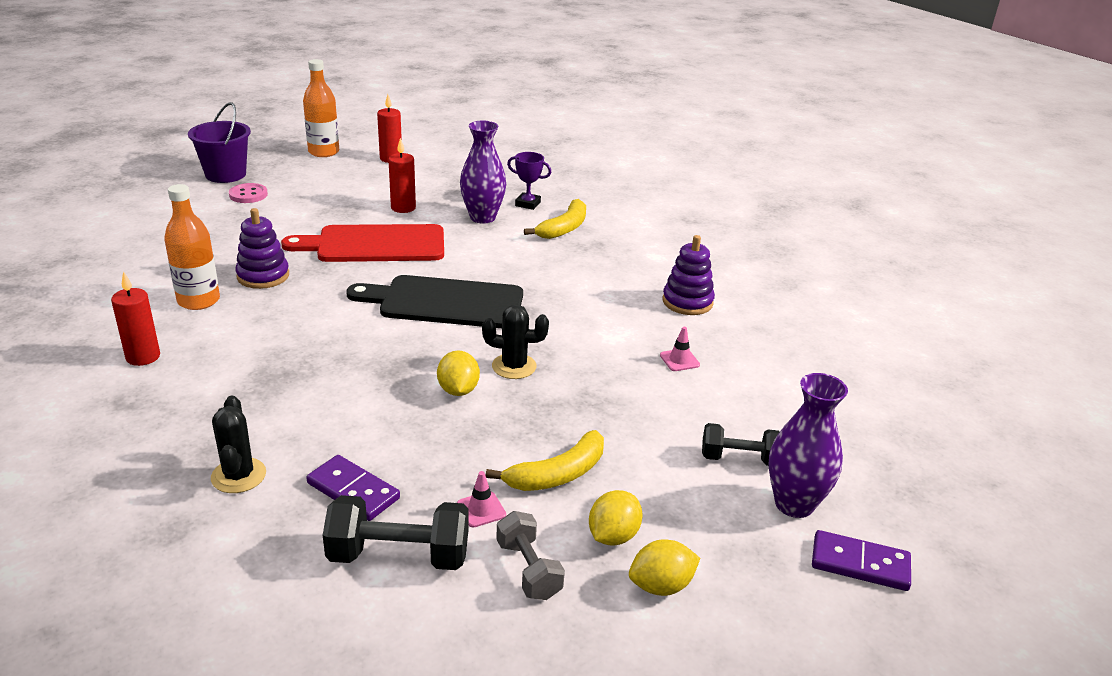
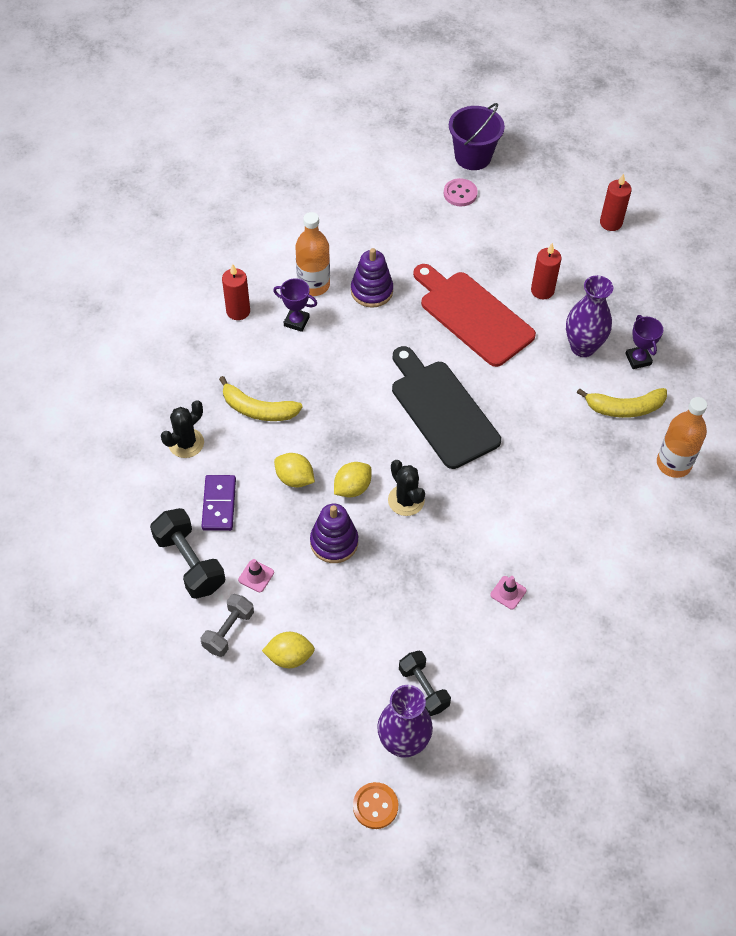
camera: 55 degrees right, 25 degrees up
(220, 329) = (296, 321): none -> purple trophy
(324, 152) = (572, 177): orange bottle -> orange bottle (673, 464)
(557, 474) = (319, 594): yellow banana -> yellow banana (258, 409)
(661, 586) = (268, 705): yellow lemon -> yellow lemon (294, 478)
(687, 302) = (595, 555): purple stacking toy -> purple stacking toy (334, 542)
(860, 564) = (375, 806): purple domino -> orange button

